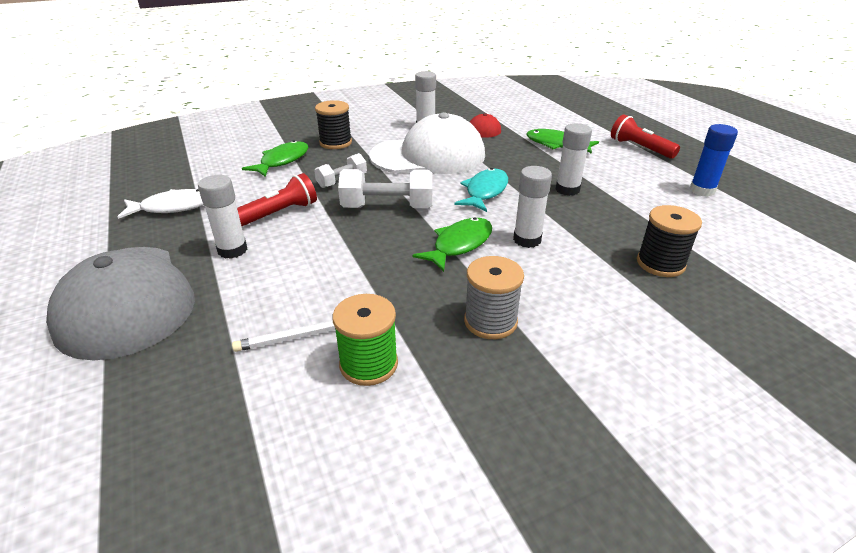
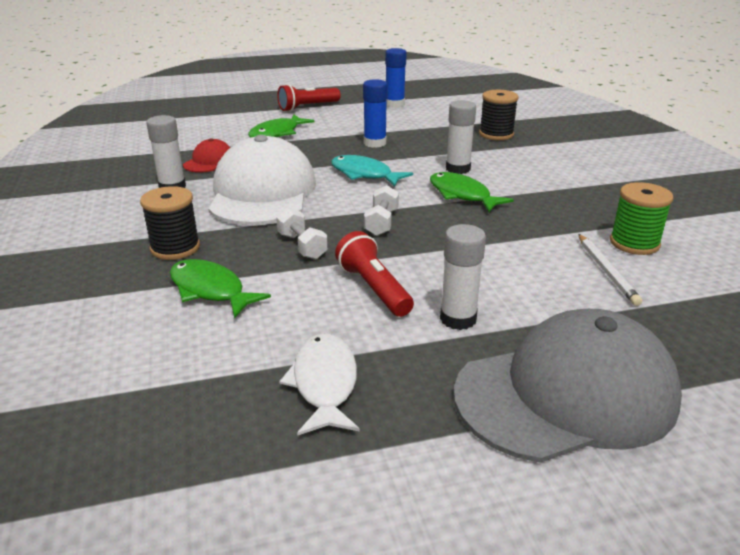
camera: 80 degrees left, 5 degrees down
(387, 207) = (381, 222): white dumbbell -> white dumbbell, size x0.60
(490, 321) = (572, 195): grey spool -> none
(567, 189) = (375, 143): white glue stick -> blue glue stick

